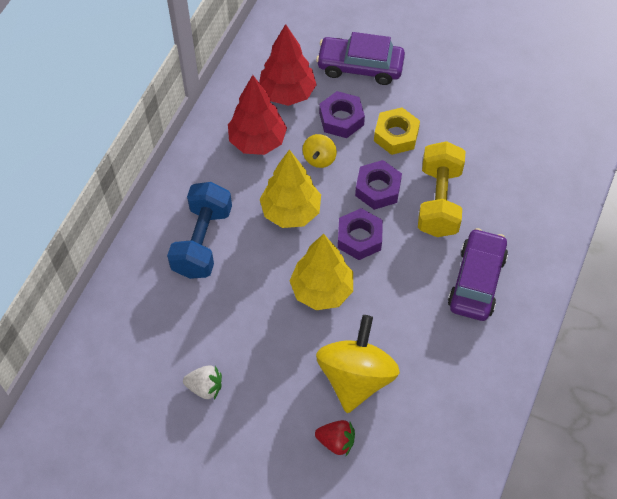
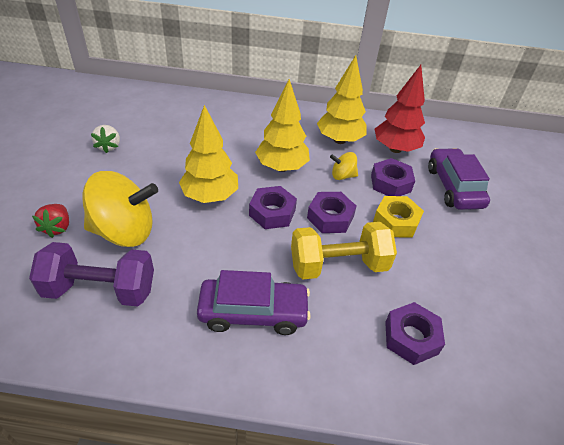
camera: 70 degrees right, 15 degrees down
(202, 241) = (236, 127): blue dumbbell -> none
(257, 141) = (339, 140): red tree -> yellow tree
(427, 401) = (100, 289): none -> purple dumbbell
(522, 174) = (411, 337): none -> purple nut

